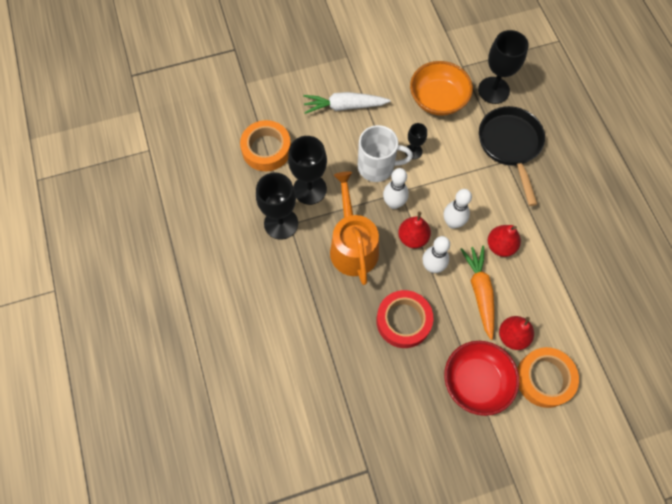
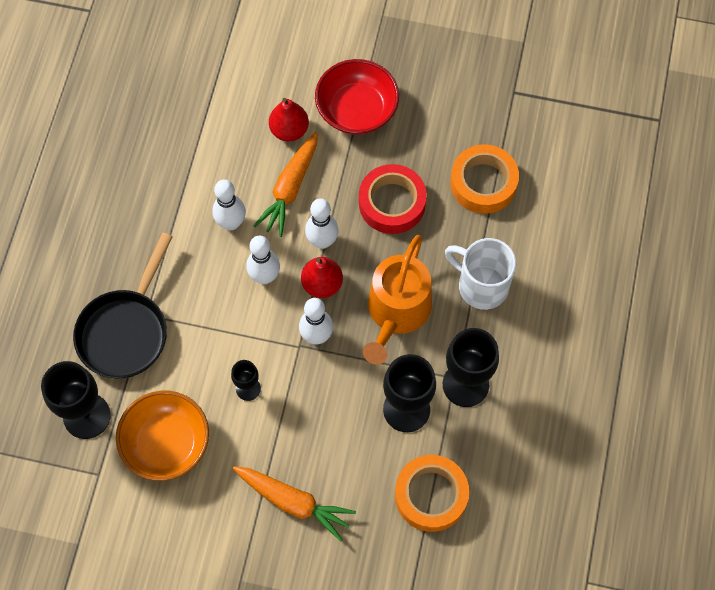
camera: 150 degrees left, 0 degrees up
(344, 106) = (294, 502): white carrot -> orange carrot
(377, 167) = (305, 393): white mug -> white mug (481, 285)
(500, 246) = (231, 223): red pear -> white bowling pin
(544, 378) = (288, 78): orange tape -> orange tape (483, 183)

